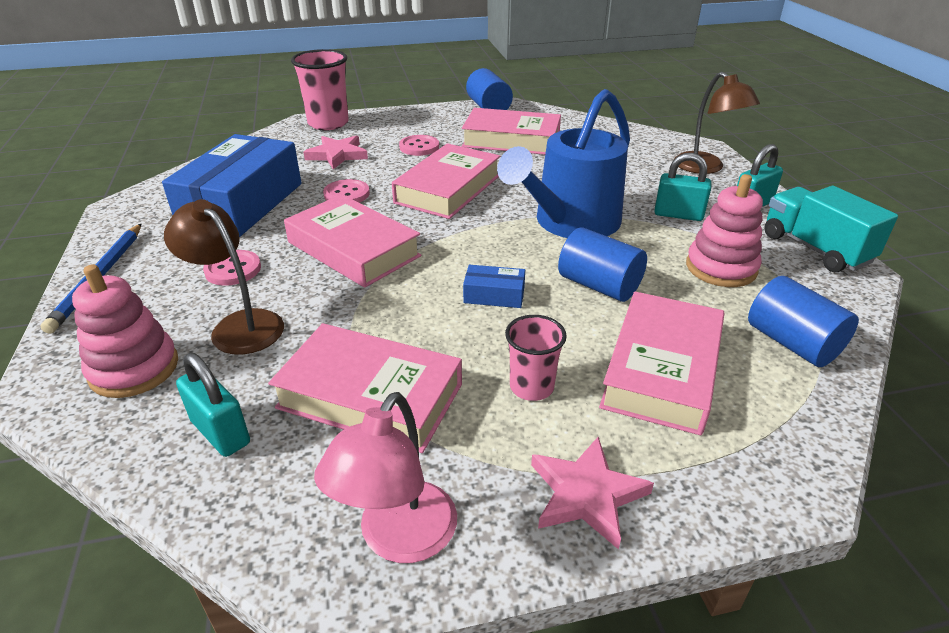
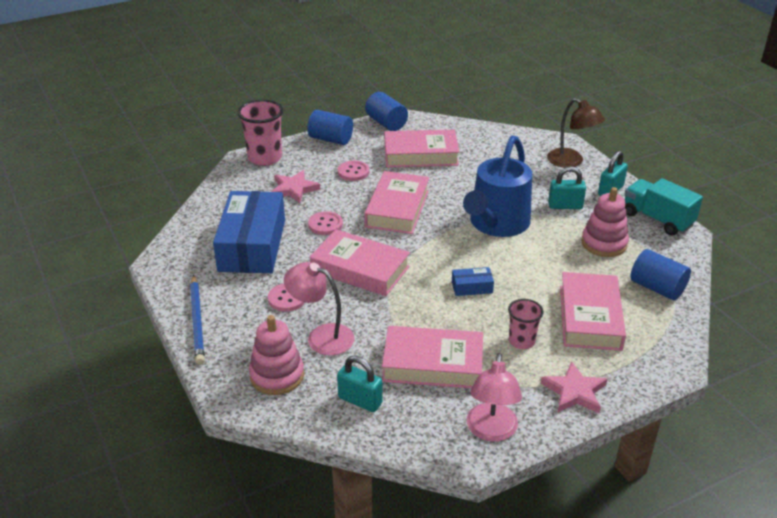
camera: 15 degrees left, 0 degrees up
(239, 325) = (321, 336): brown lamp -> pink lamp
(599, 285) = (534, 269): blue cylinder -> blue cylinder (331, 139)

